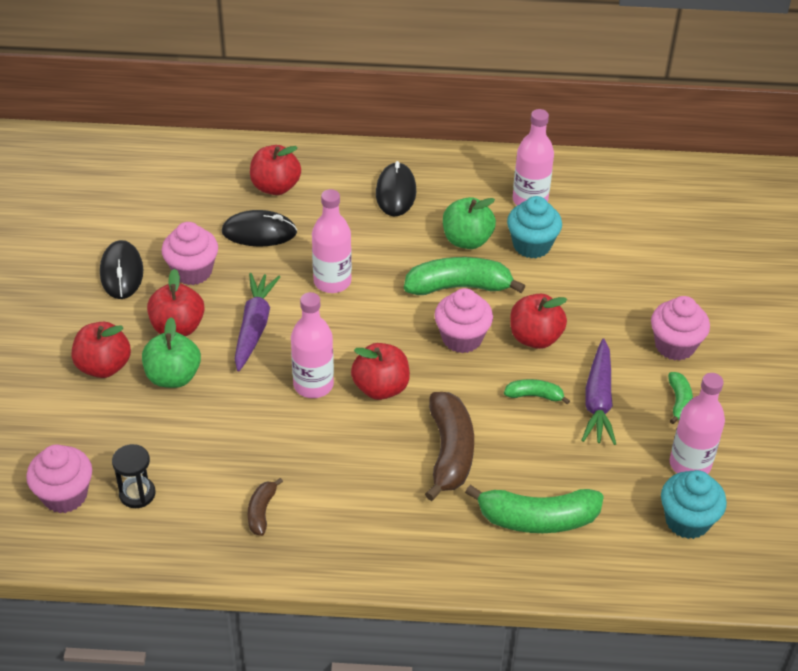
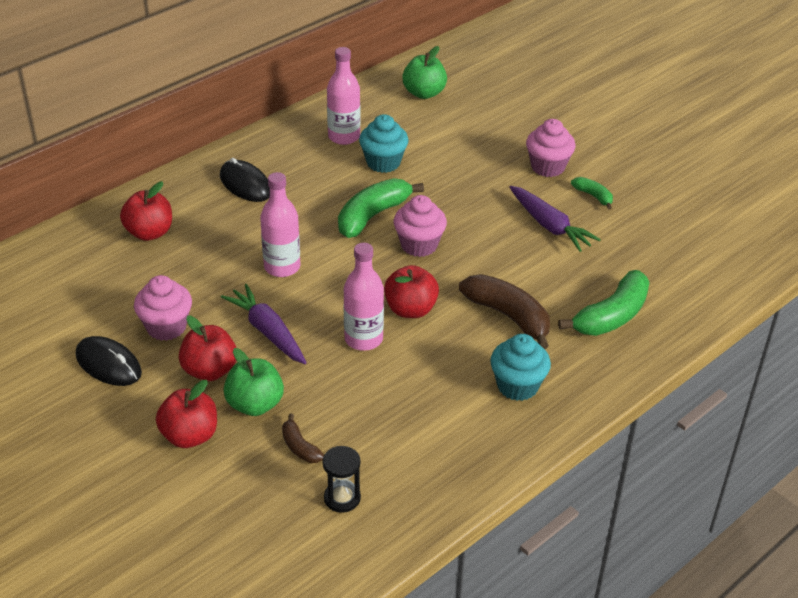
camera: 45 degrees left, 5 degrees down
(65, 495) = (289, 541): pink cupcake -> none
(259, 232) = (180, 269): black mouse -> none
(261, 511) = (444, 441): brown banana -> brown banana (300, 447)
(467, 240) = (337, 184): green apple -> green apple (424, 93)
(534, 395) = (510, 248): green banana -> none
(535, 337) = (463, 215): red apple -> none
(687, 520) = (687, 257): turquoise cupcake -> turquoise cupcake (517, 386)
(690, 464) = (646, 226): pink bottle -> none

